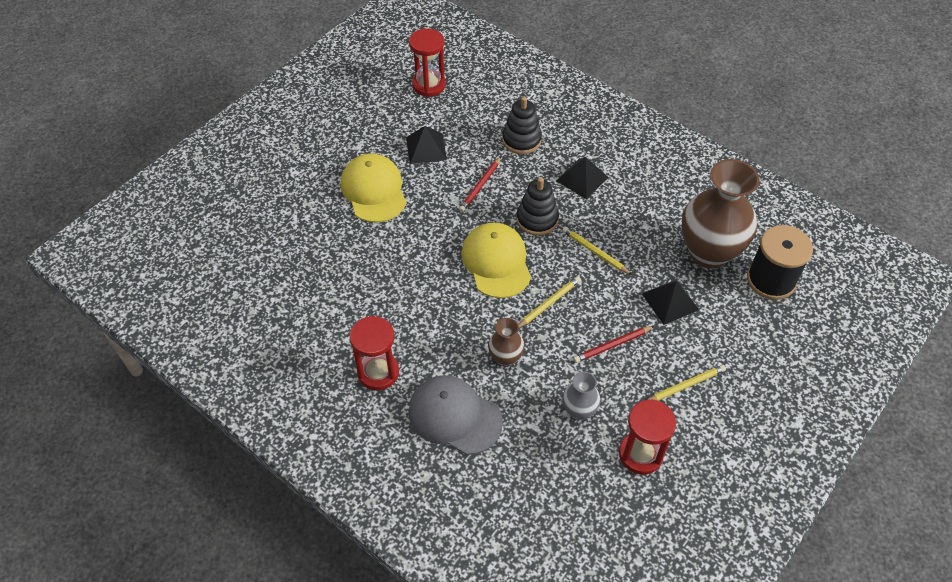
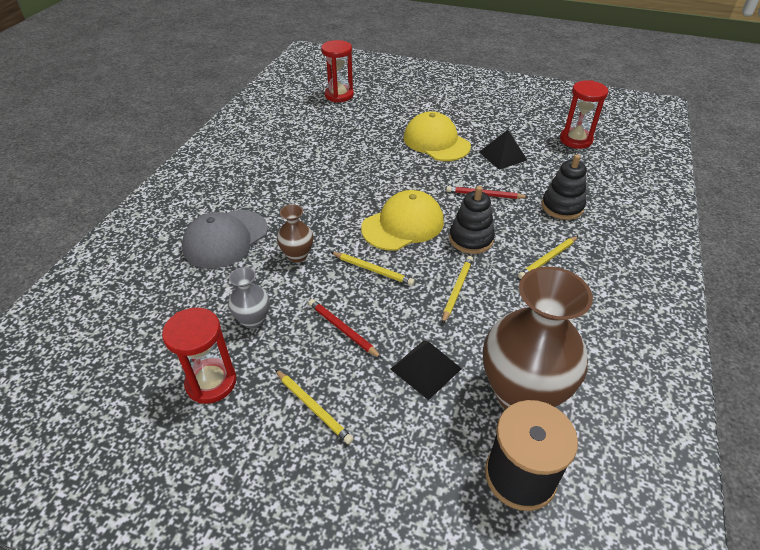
camera: 70 degrees right, 10 degrees down
(374, 190) = (436, 142): yellow cap -> yellow cap turned 90 degrees counterclockwise
(378, 372) = (257, 188): red hourglass -> red hourglass (339, 95)
(454, 416) = (225, 239): grey cap -> grey cap turned 150 degrees counterclockwise
(582, 179) = (548, 259): black pyramid -> yellow pencil

